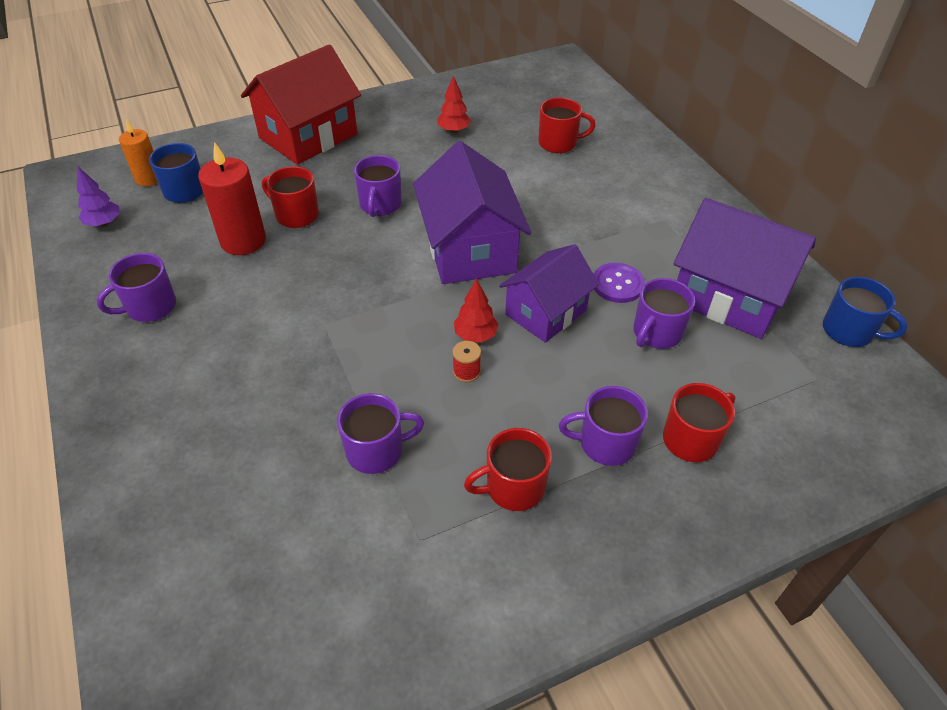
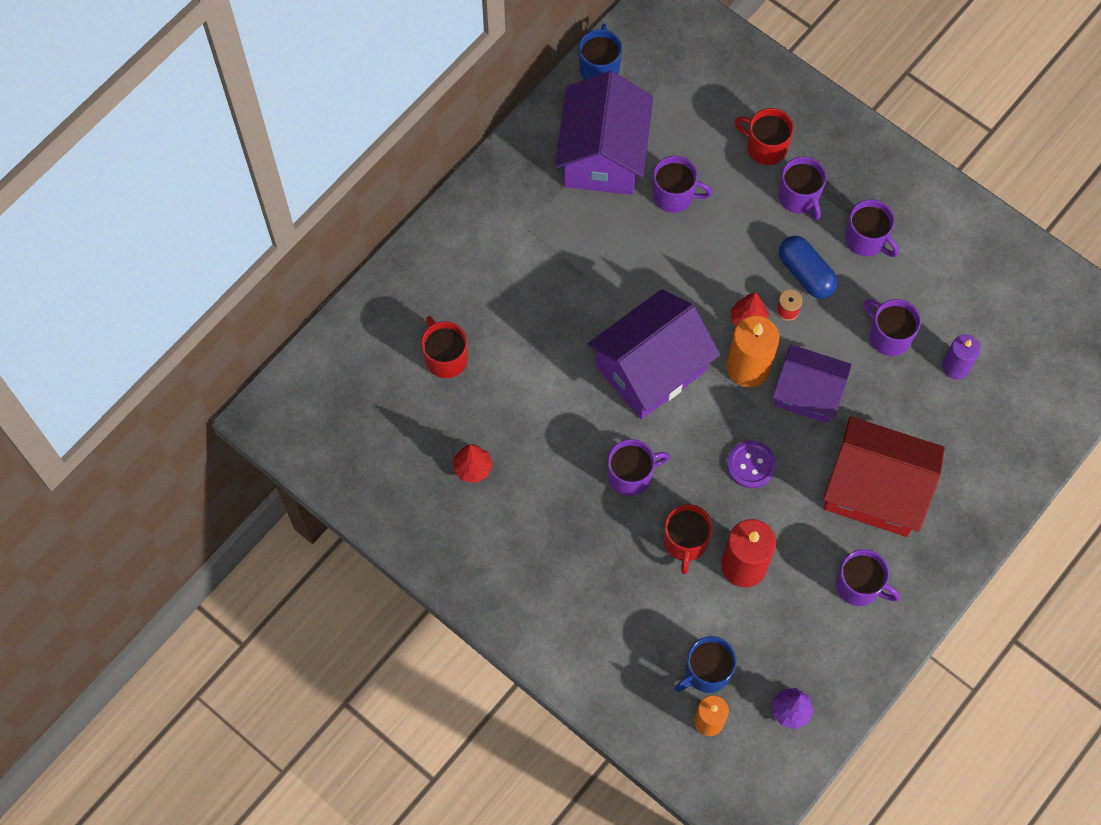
camera: 115 degrees left, 20 degrees up
(291, 501) = (955, 367): none -> purple candle
(308, 136) = (557, 610): red house -> red house (875, 490)
(424, 315) = (748, 367): none -> orange candle
(501, 406) = (806, 274): none -> blue capsule
(513, 487) = (866, 239): red mug -> purple mug
(545, 312) = (695, 280): purple house -> purple house (807, 393)
(617, 284) = (632, 239): purple button -> purple button (751, 465)

